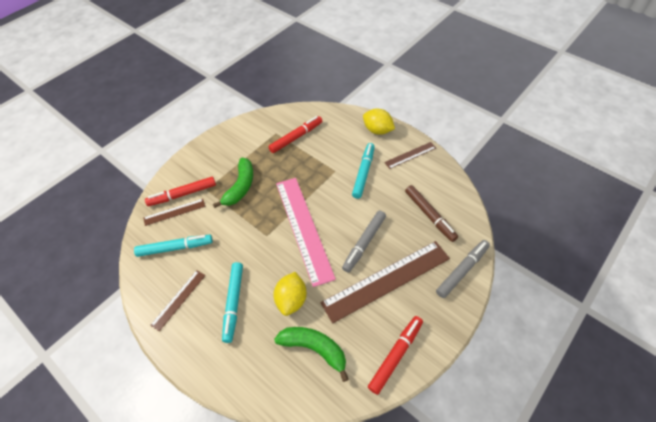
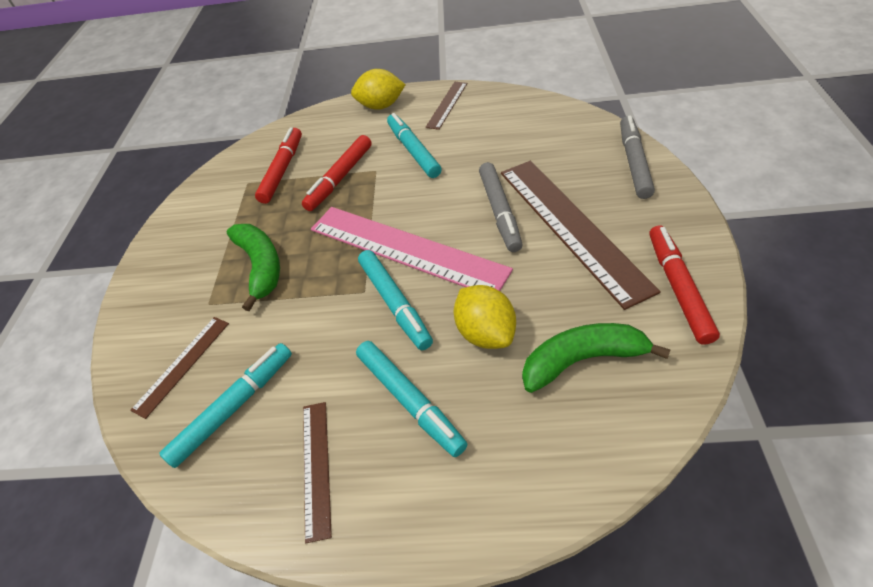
camera: 35 degrees left, 5 degrees down
(182, 194) = (173, 335): red marker -> red marker (340, 178)
(272, 252) = (394, 303): none -> turquoise marker
(386, 280) = (570, 227): brown ruler -> brown ruler turned 45 degrees counterclockwise
(429, 215) = (537, 140): brown marker -> none

